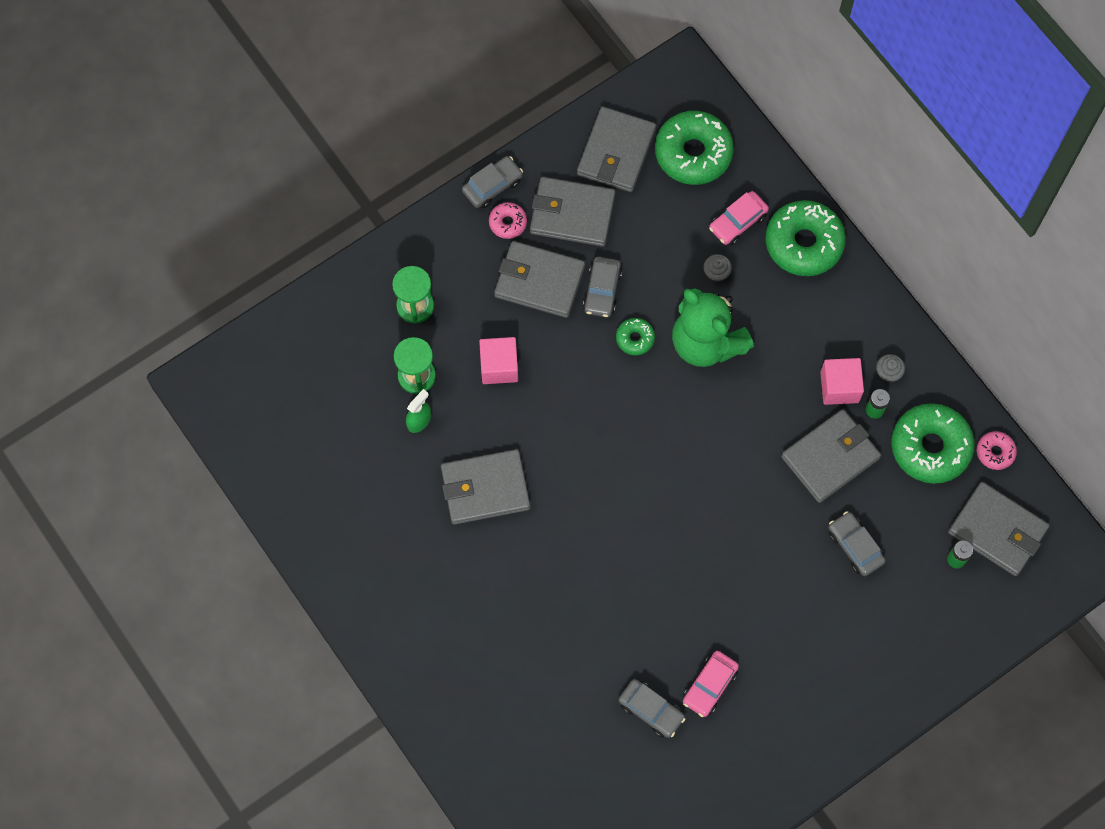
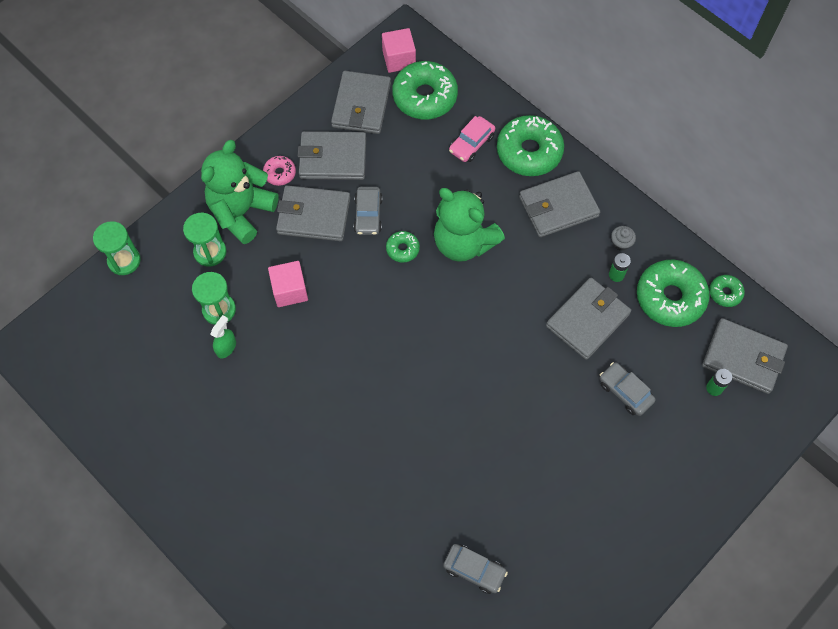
camera: 10 degrees left, 5 degrees down
(317, 300) = (124, 261): none -> green hourglass
(457, 263) = (241, 212): none -> green teddy bear
(485, 488) = (293, 396): grey wallet -> grey wallet (558, 207)
(492, 186) = (262, 146): grey car -> none
(709, 686) = (523, 538): pink car -> none
(716, 273) = (461, 186): grey cupcake -> none
(839, 387) = (583, 261): pink cube -> pink cube (399, 59)
(995, 452) = (725, 293): pink donut -> green donut

